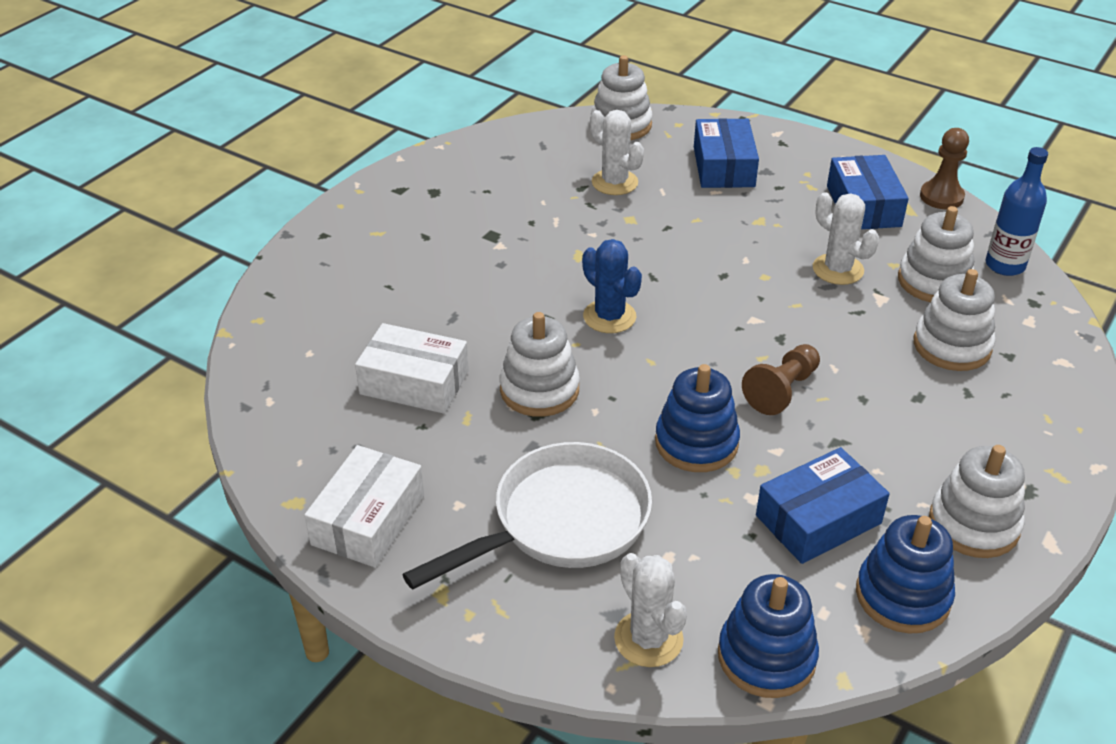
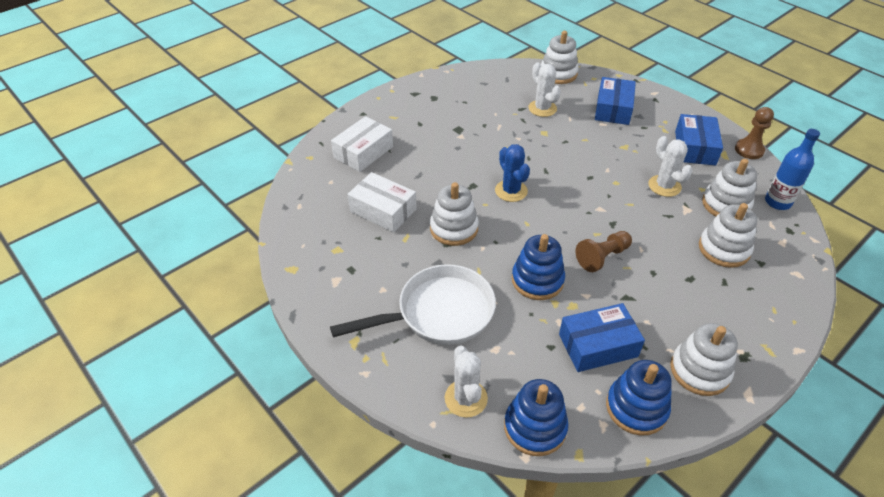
camera: 15 degrees right, 5 degrees up
(368, 520) = (328, 288): white box -> white box (363, 152)

